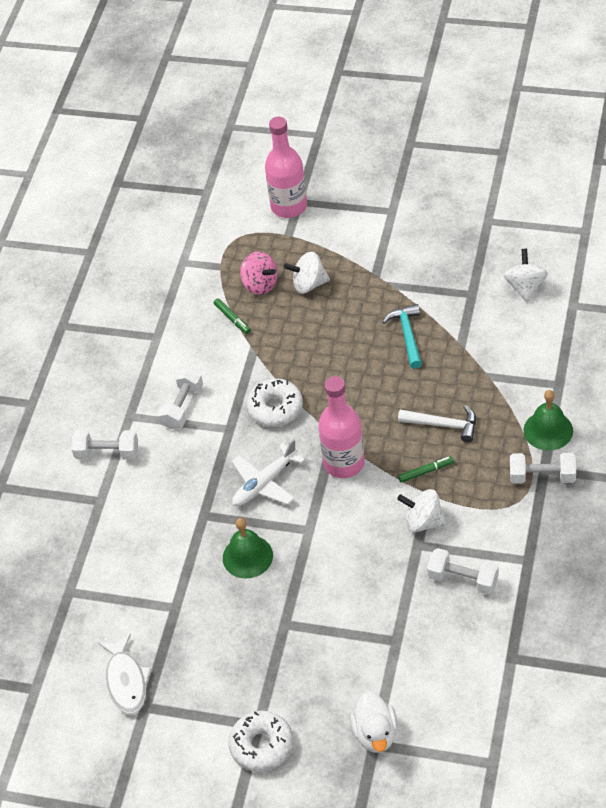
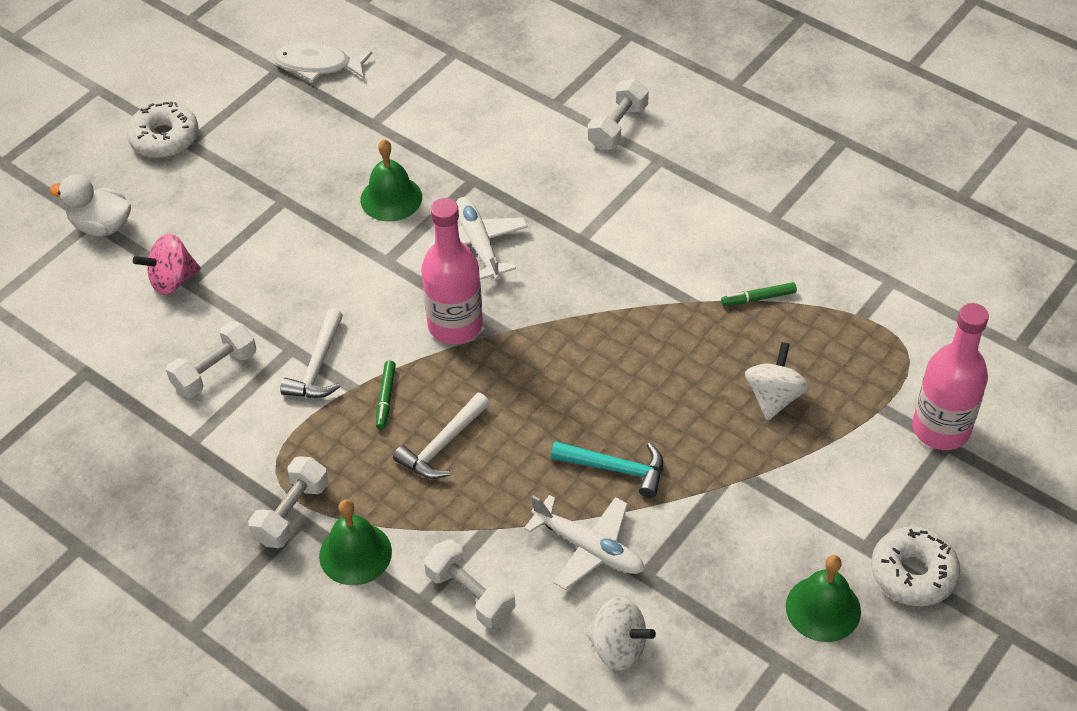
camera: 110 degrees right, 0 degrees up
(182, 406) = (643, 208): white dumbbell -> white dumbbell (470, 594)
(260, 284) = (803, 346): pink spinning top -> pink spinning top (172, 280)
(275, 408) = (583, 291): white donut -> white donut (913, 573)
(423, 522) = (318, 366): white spinning top -> white hammer
(443, 215) = (823, 608): none -> green bell
(470, 325) = (588, 548): none -> white plane

